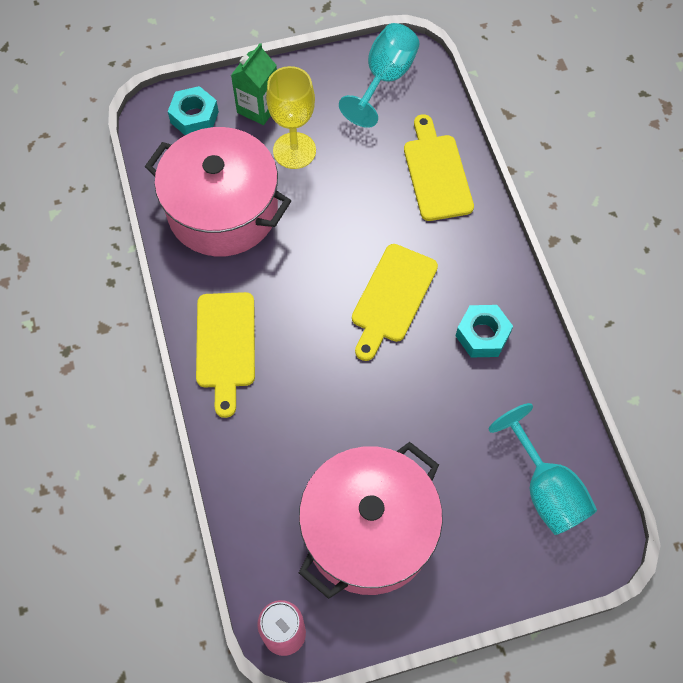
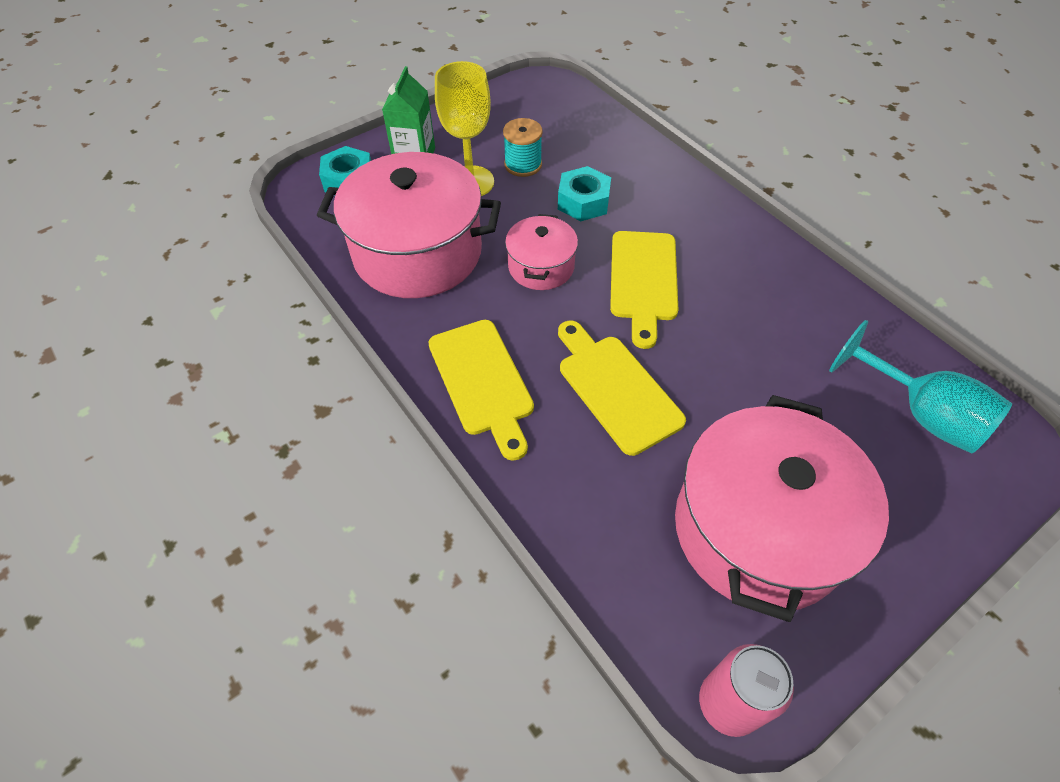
camera: 20 degrees left, 10 degrees down
(315, 257) = (541, 267): none -> pink pot
(347, 145) = (523, 165): none -> turquoise spool
(385, 79) = (531, 105): turquoise goblet -> none
(436, 173) = (624, 164): yellow cutting board -> yellow cutting board (615, 388)
(482, 335) = (757, 287): turquoise nut -> turquoise nut (583, 202)

